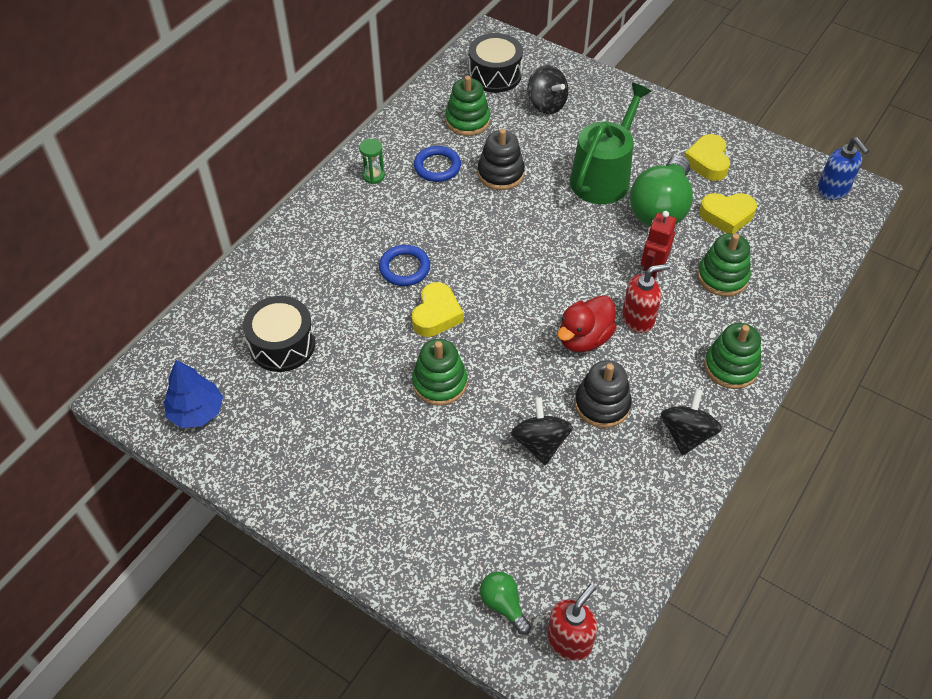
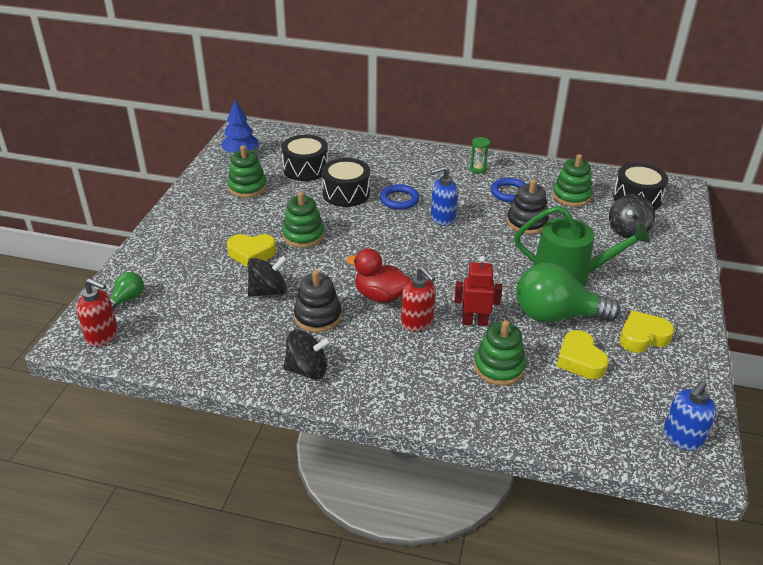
camera: 70 degrees right, 15 degrees down
(365, 316) = (346, 193): none -> black drum
(436, 315) = (364, 222): yellow heart -> yellow heart (251, 254)
(461, 241) = (442, 218): none -> blue soap dispenser
(731, 367) = (394, 388): green stacking toy -> green stacking toy (247, 187)

